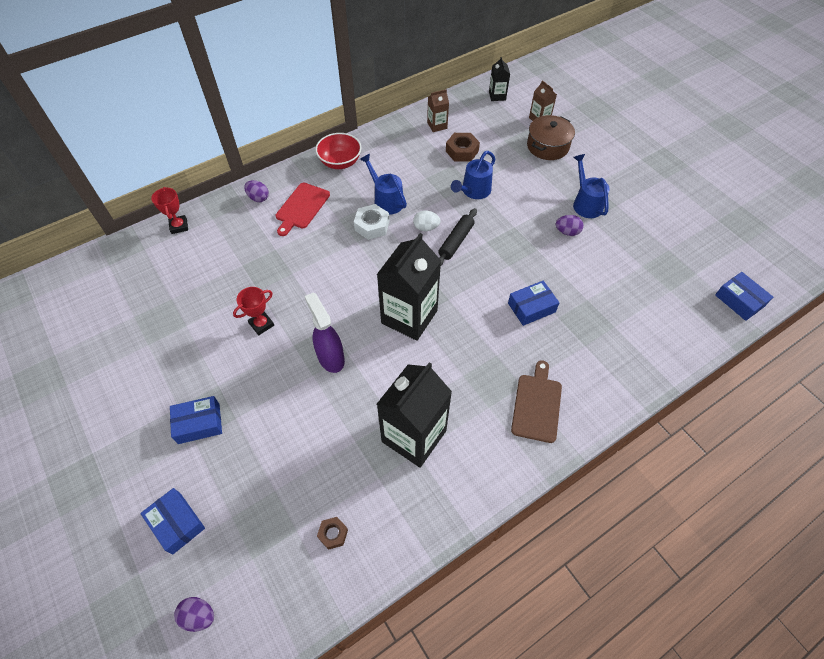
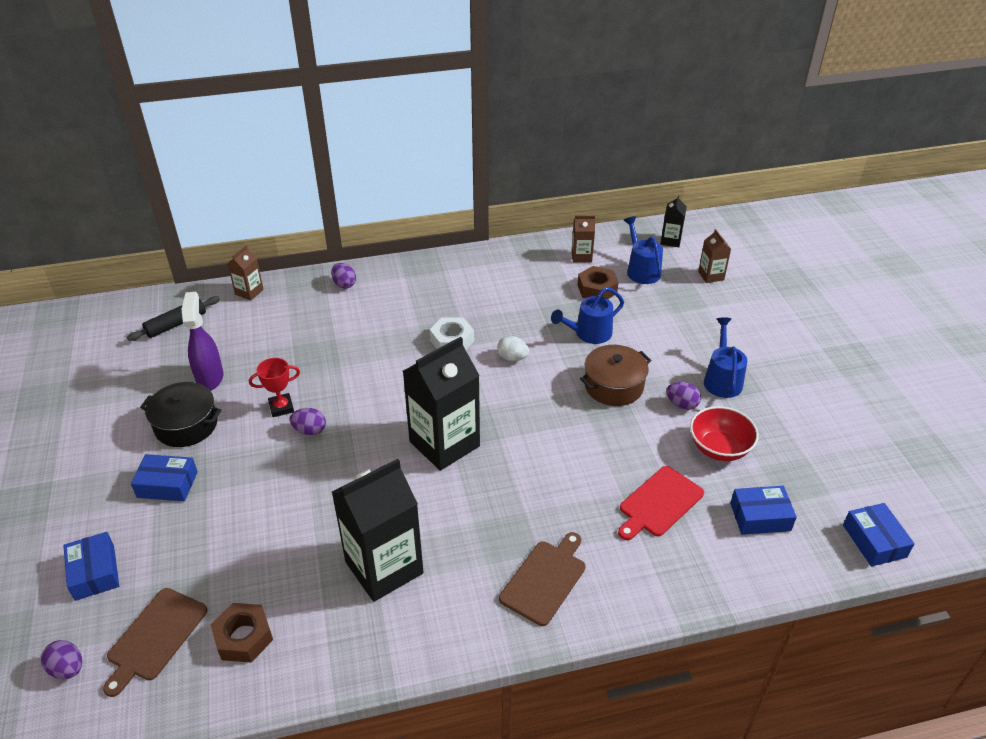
camera: 20 degrees right, 15 degrees down
(179, 226) = (249, 292): red trophy -> brown carton
(187, 365) = (186, 425): none -> black pot
(259, 561) = (155, 637): none -> brown cutting board
(296, 338) = (310, 430): none -> purple egg
(301, 207) = (385, 304): red cutting board -> red cutting board (659, 503)
(330, 357) = (336, 460): purple spray bottle -> purple spray bottle (210, 377)
(333, 534) = (243, 637): brown nut -> brown nut, size x1.65
(340, 162) = (451, 269): red bowl -> red bowl (719, 448)
(386, 200) = (481, 319): blue watering can -> blue watering can (641, 270)
(456, 241) = (540, 381): black rolling pin -> black rolling pin (176, 324)
(531, 307) = (594, 474): blue box -> blue box (760, 517)
(547, 146) = (706, 307): brown pot -> brown pot (613, 386)

